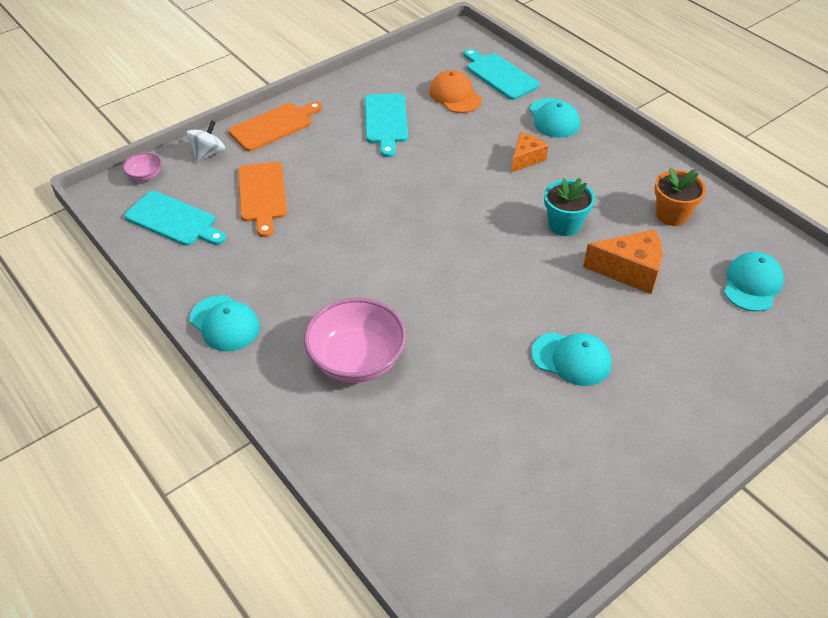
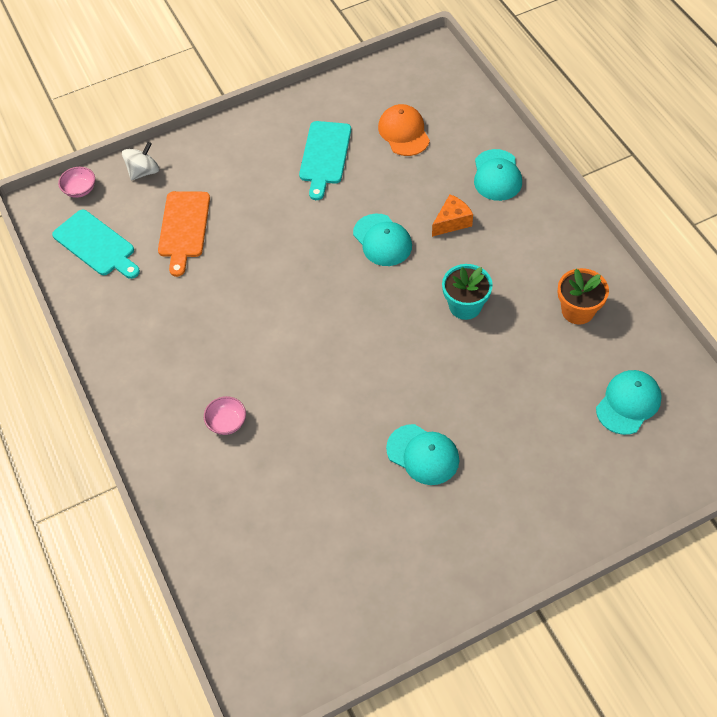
camera: 15 degrees right, 10 degrees up
(225, 323) = (119, 365): turquoise cap -> turquoise cap (382, 240)
(274, 126) = (213, 147): orange cutting board -> none
(357, 360) = (227, 422): pink bowl -> pink bowl, size x0.46
(500, 75) = (458, 112): turquoise cutting board -> none
(629, 271) = (511, 369): orange cheese -> none

